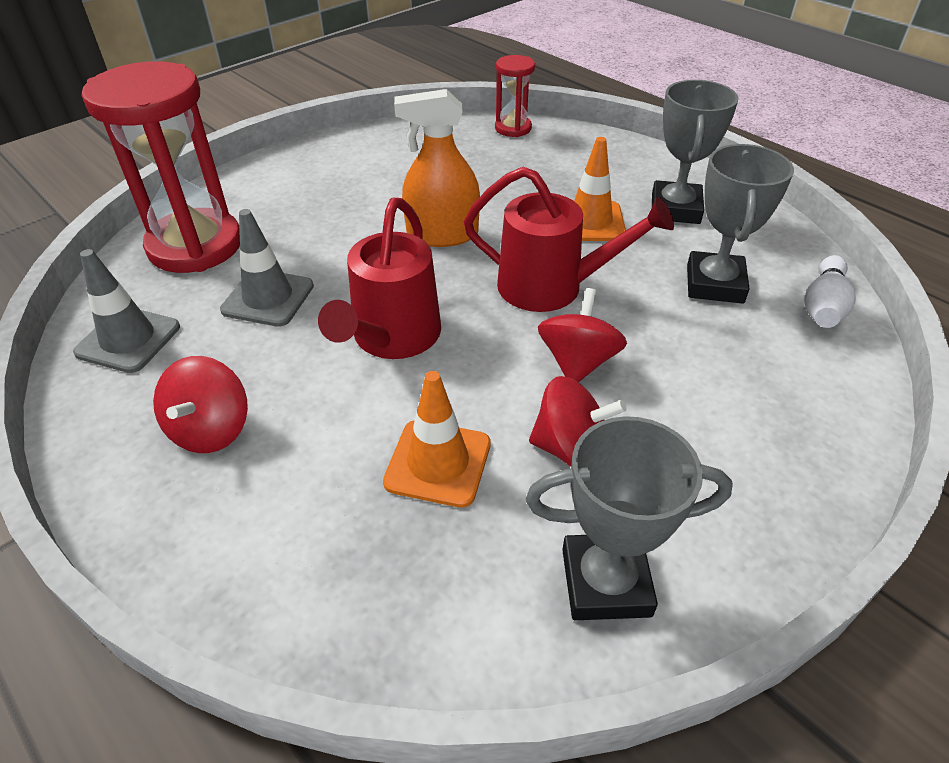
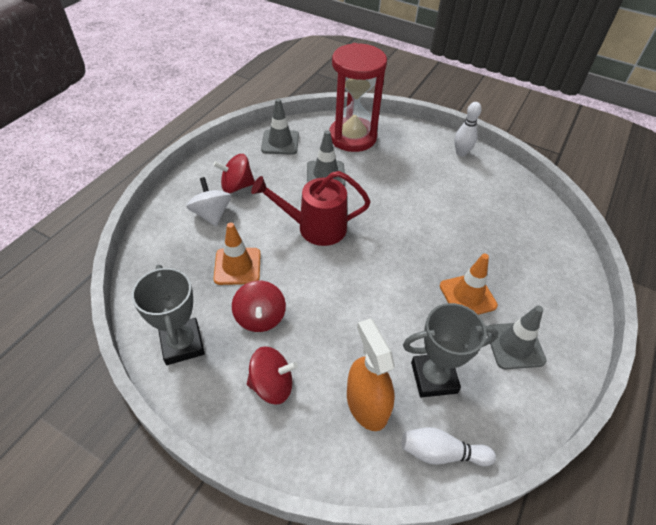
camera: 70 degrees right, 5 degrees up
(270, 485) = (211, 214): none -> white spinning top
(321, 154) = (461, 153): none -> white bowling pin
(442, 234) = (412, 225): orange spray bottle -> orange spray bottle (367, 404)
(513, 128) = (559, 232): red hourglass -> none
(552, 287) = (388, 287): red watering can -> none
(578, 362) = (326, 310): red spinning top -> red spinning top (272, 385)
(675, 209) = (515, 345): grey trophy -> grey traffic cone

